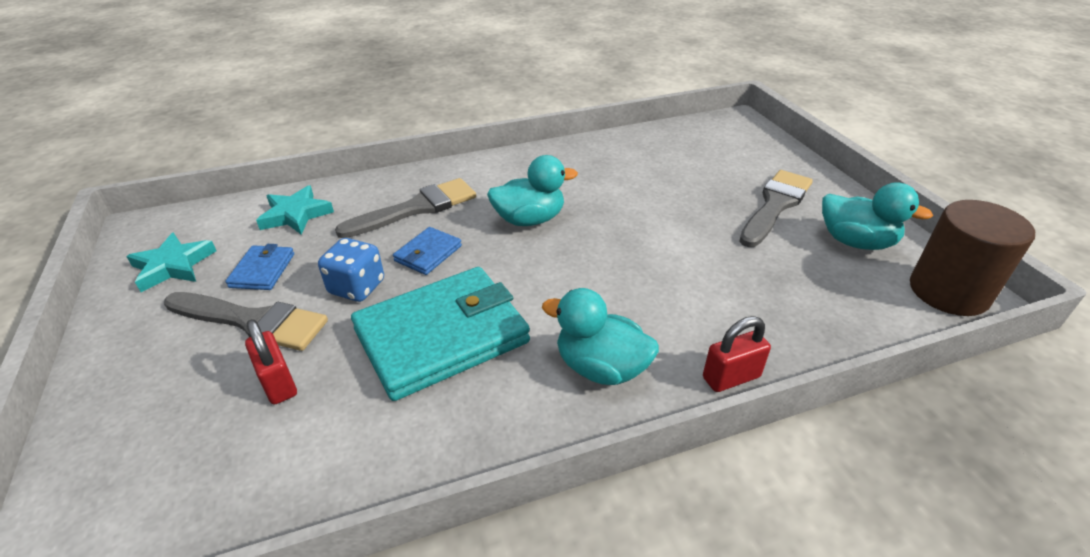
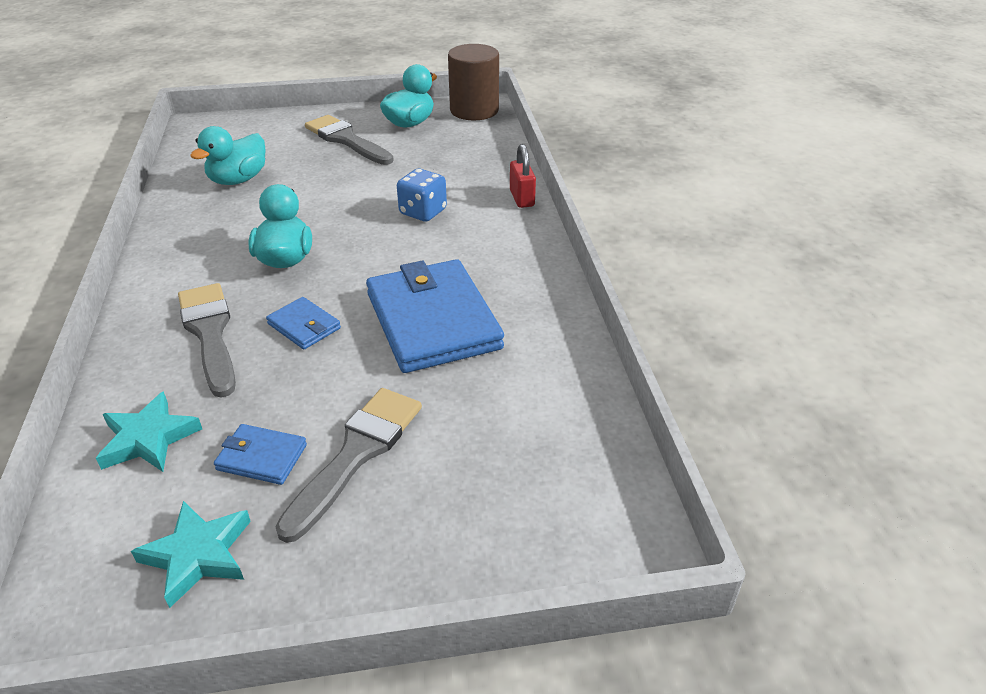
camera: 80 degrees left, 0 degrees up
(278, 383) = (458, 423): red padlock -> none
(357, 287) = (335, 376): blue dice -> blue dice (423, 212)
(441, 336) = (433, 321): turquoise wallet -> blue wallet
(601, 367) = (497, 246): turquoise duck -> turquoise duck (238, 180)

